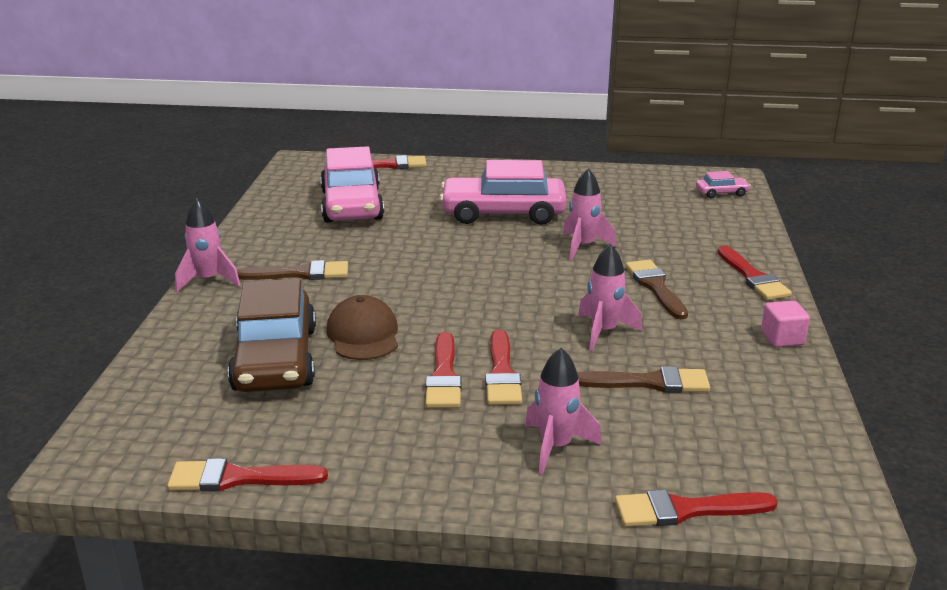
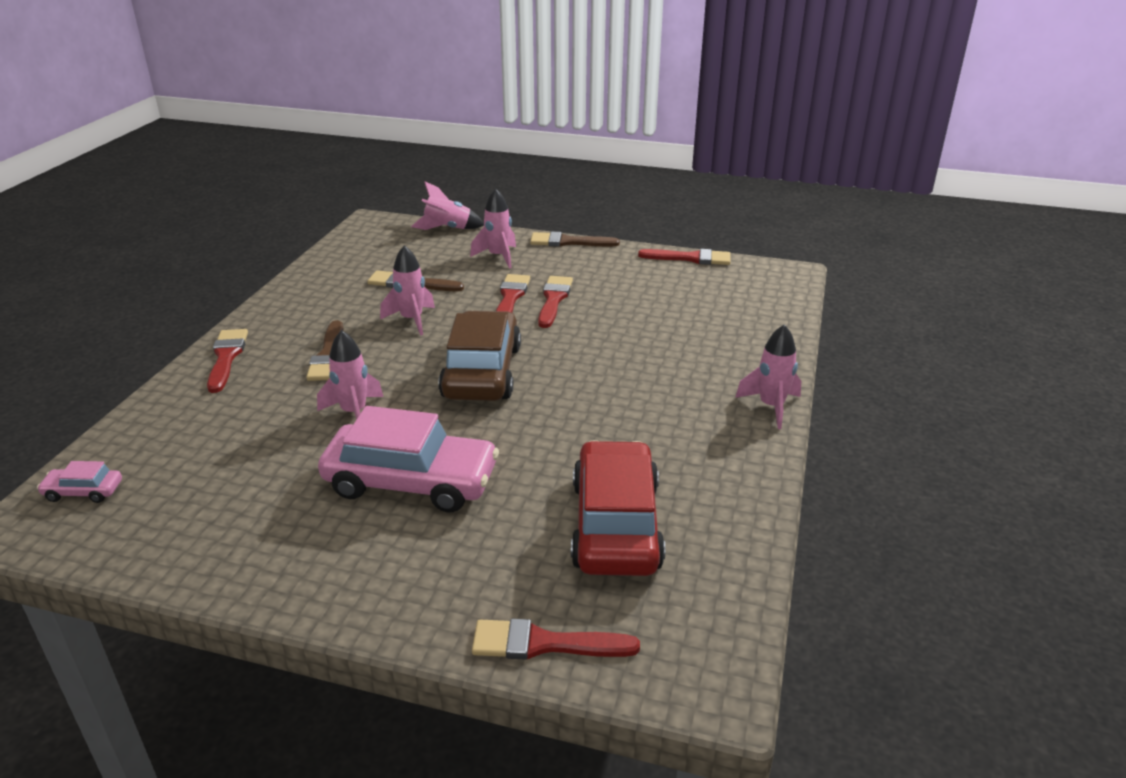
camera: 170 degrees left, 5 degrees up
(275, 359) = (682, 322): brown car -> brown car (482, 372)
(300, 274) = (675, 406): brown brush -> brown brush (569, 242)
(352, 205) = (616, 524): pink car -> red car
(363, 335) = (611, 335): brown cap -> none
(686, 510) = (447, 228): red brush -> pink rocket
(782, 338) = (279, 303): pink cube -> none

